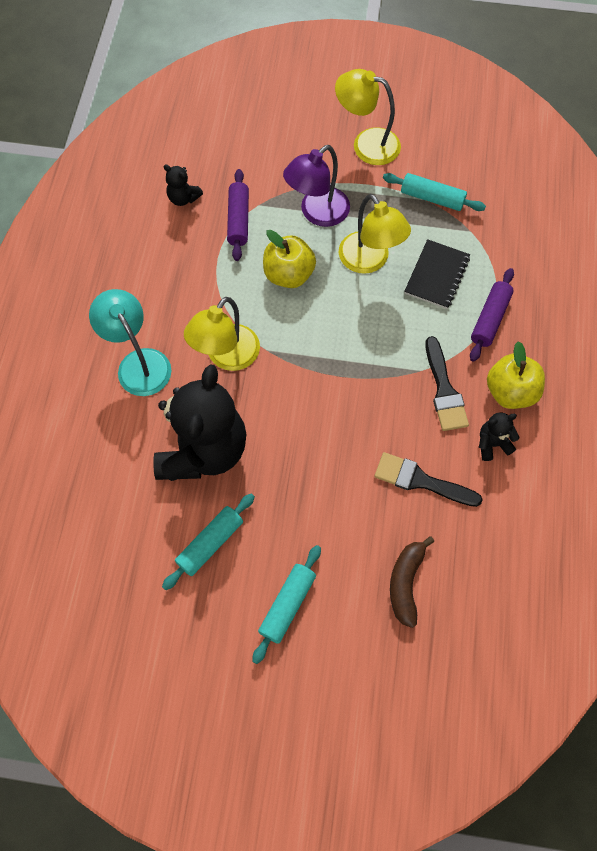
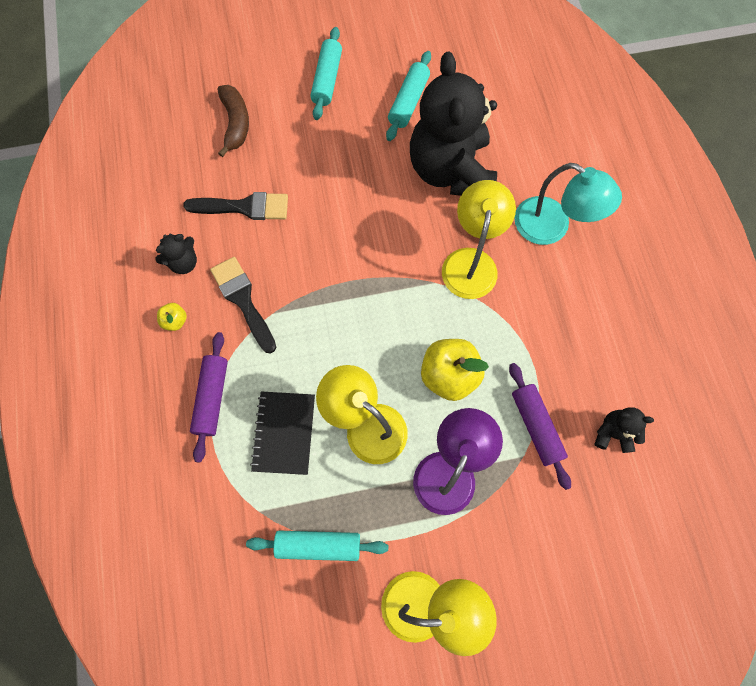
camera: 160 degrees right, 5 degrees up
(510, 392) = (175, 321): yellow apple -> yellow apple, size x0.48

